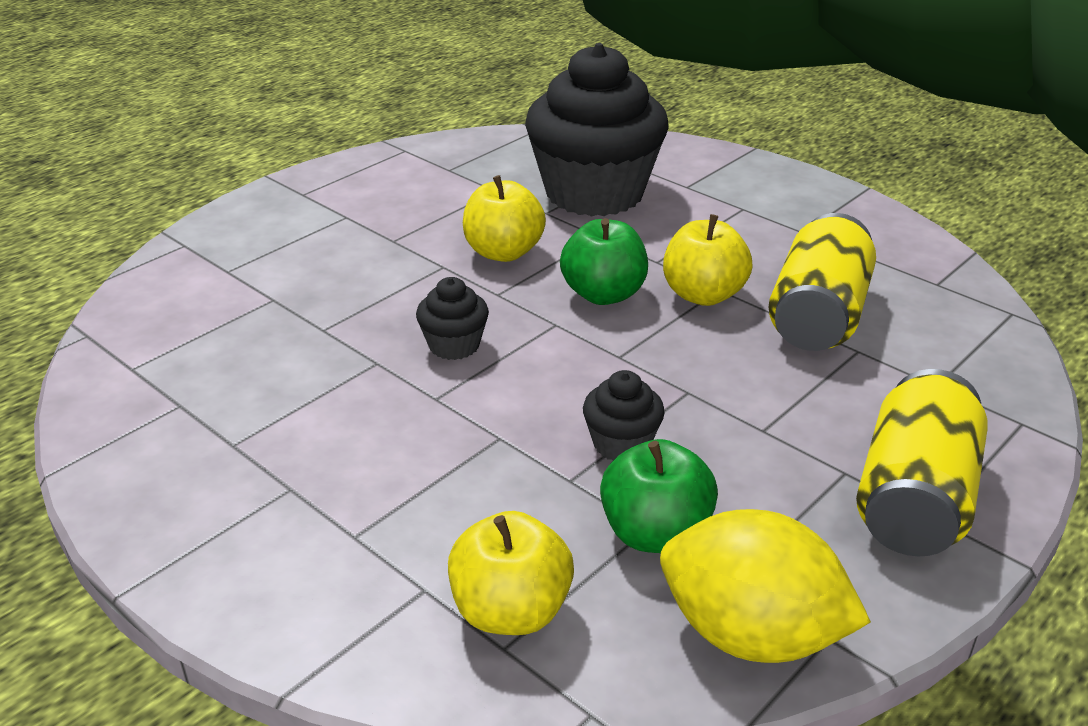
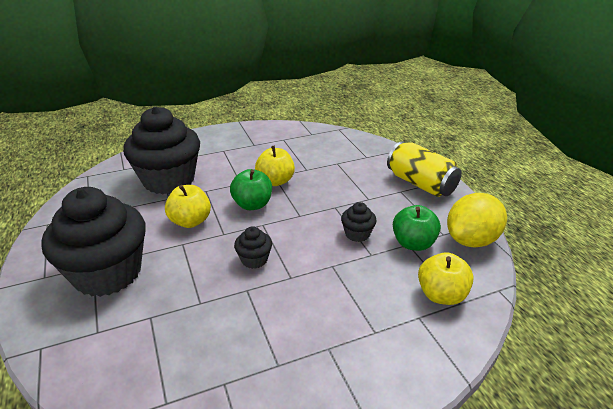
camera: 65 degrees left, 0 degrees up
(338, 233) = (108, 273): none -> black cupcake
(817, 316) = (311, 163): yellow can -> none

